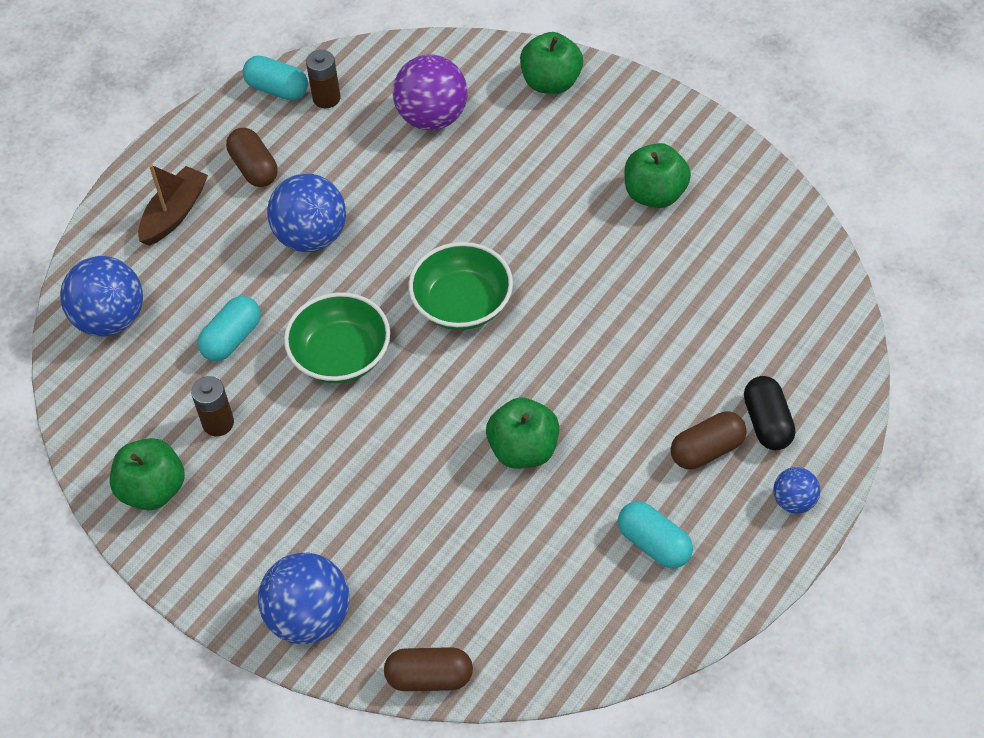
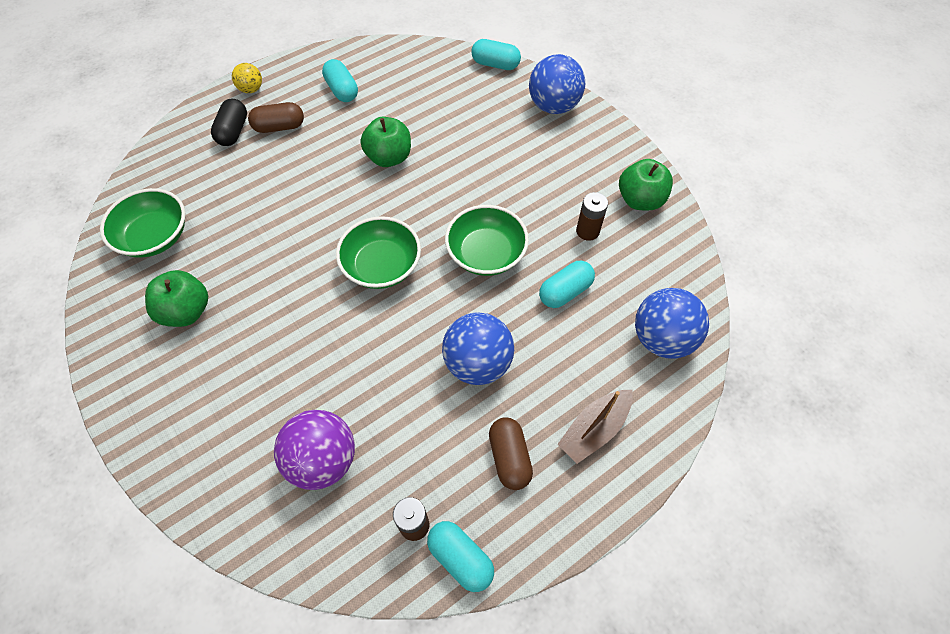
camera: 165 degrees left, 5 degrees up
(429, 677) = (495, 64): brown capsule -> turquoise capsule
(551, 82) = (194, 463): green apple -> none
(755, 257) = (155, 237): none -> green bowl
(794, 501) = (251, 89): blue ball -> yellow ball

